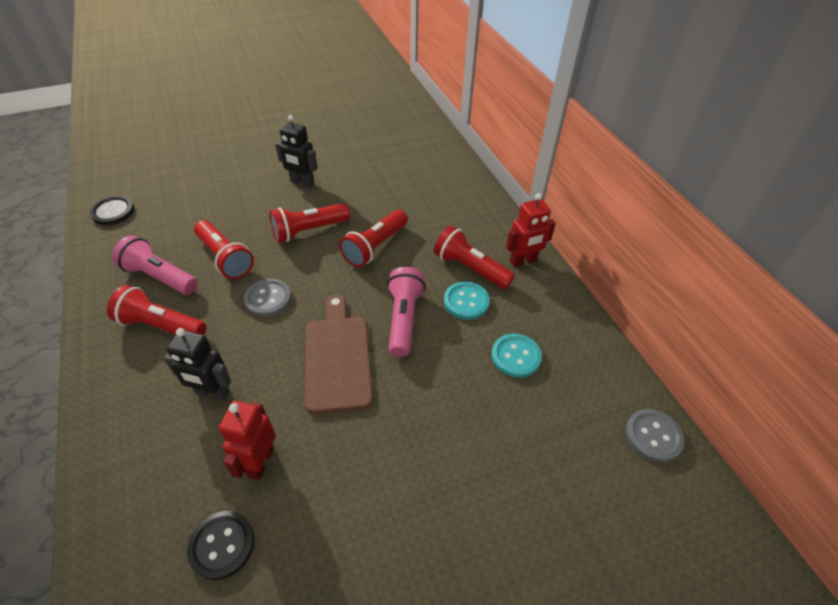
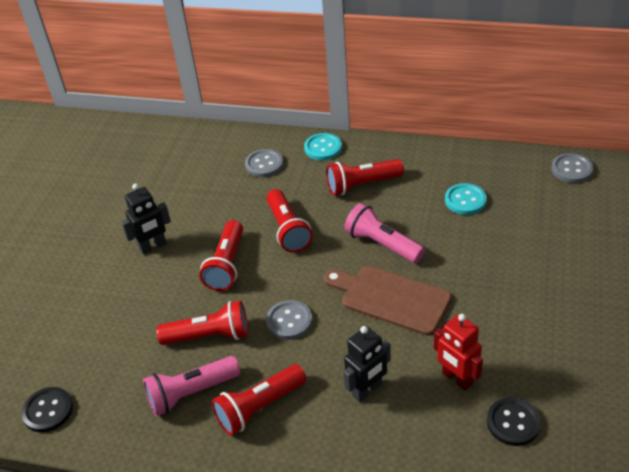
camera: 50 degrees left, 5 degrees down
(441, 196) = (264, 164): none -> grey button
(466, 301) = (394, 202): turquoise button -> turquoise button (323, 148)
(523, 261) = (380, 153): red robot -> none

